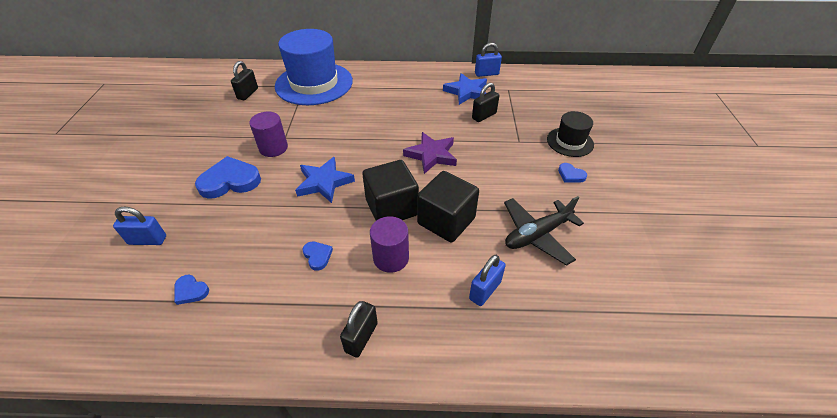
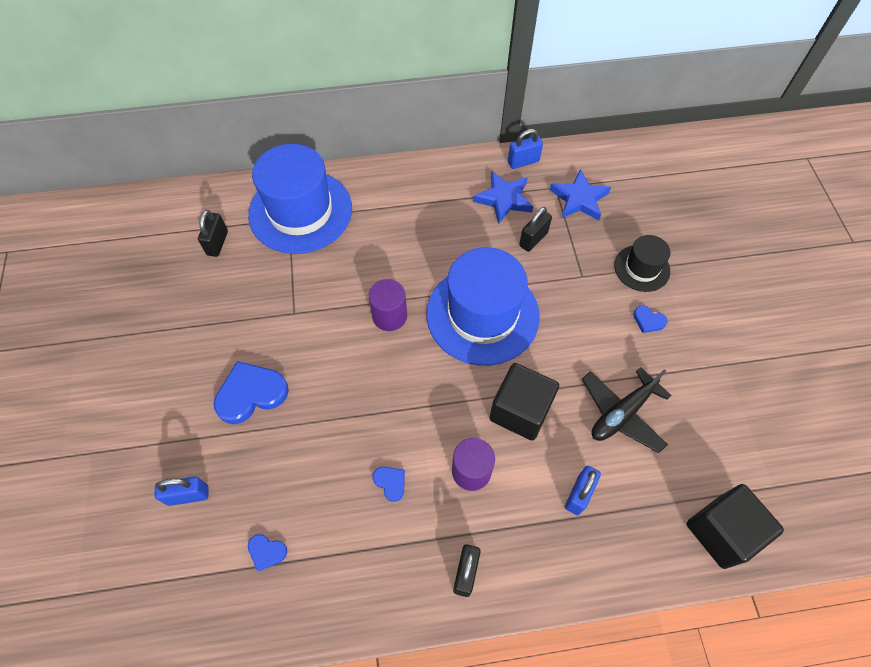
camera: 10 degrees left, 15 degrees up
(273, 148) = (285, 333): purple cylinder -> purple cylinder (389, 316)
(324, 182) = (365, 377): blue star -> blue star (579, 199)
(391, 208) = (455, 402): black cube -> black cube (721, 531)
(431, 155) = (482, 314): purple star -> blue hat

